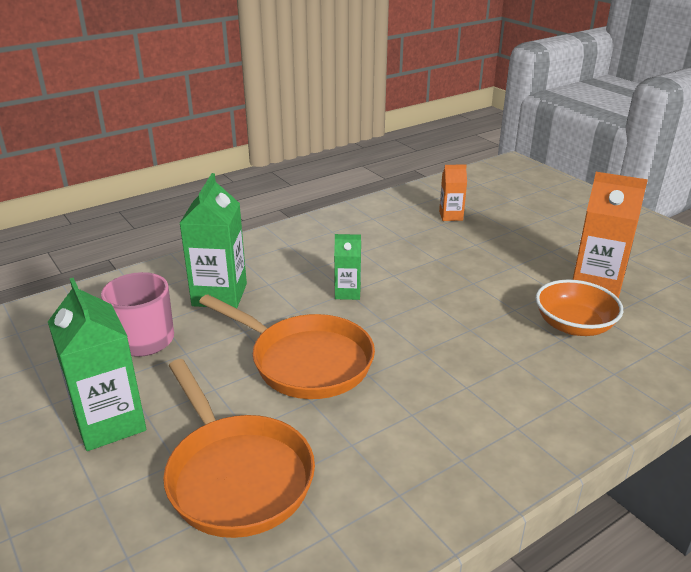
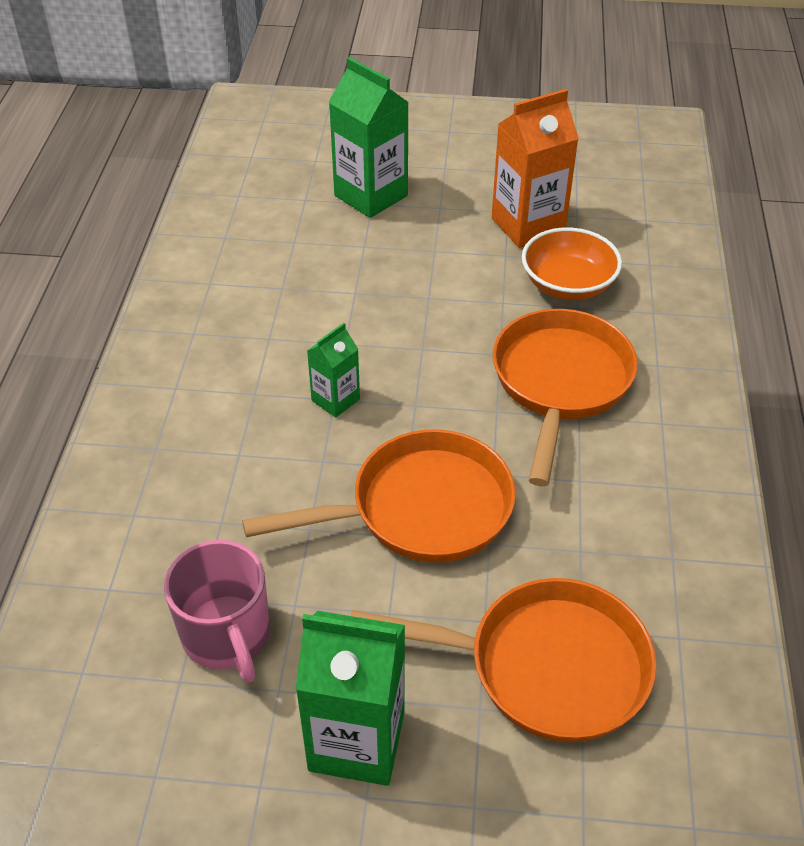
camera: 50 degrees left, 15 degrees up
(219, 295) = (209, 511): green carton -> green carton (371, 196)
(451, 216) = (287, 224): orange carton -> none
(483, 364) = (560, 383): none -> orange pan

